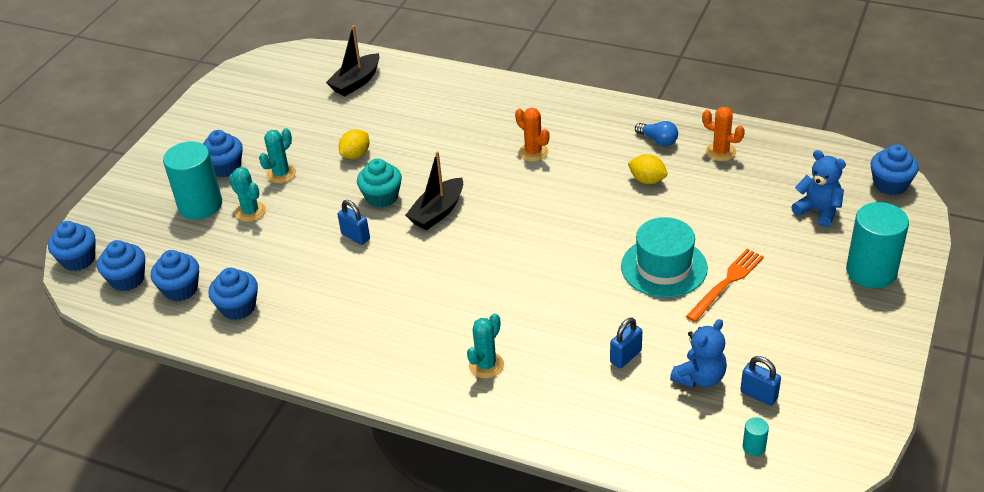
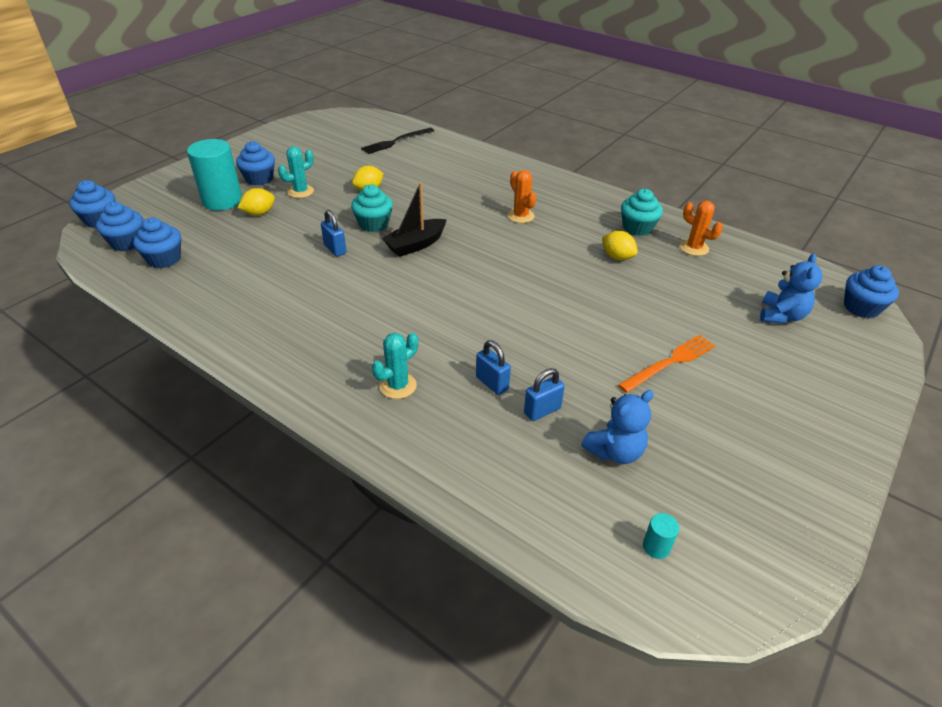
camera: 10 degrees right, 0 degrees up
(238, 307) = (202, 283): blue cupcake -> none
(250, 212) = (259, 213): turquoise cactus -> yellow lemon
(356, 82) = (396, 141): black boat -> black fork
(658, 140) = (637, 228): blue light bulb -> turquoise cupcake
(664, 267) = (609, 334): turquoise hat -> none
(758, 395) = (676, 487): blue padlock -> blue padlock (492, 383)
(818, 211) = (781, 316): blue teddy bear -> blue teddy bear turned 60 degrees clockwise
(871, 271) = (829, 385): turquoise cylinder -> none

